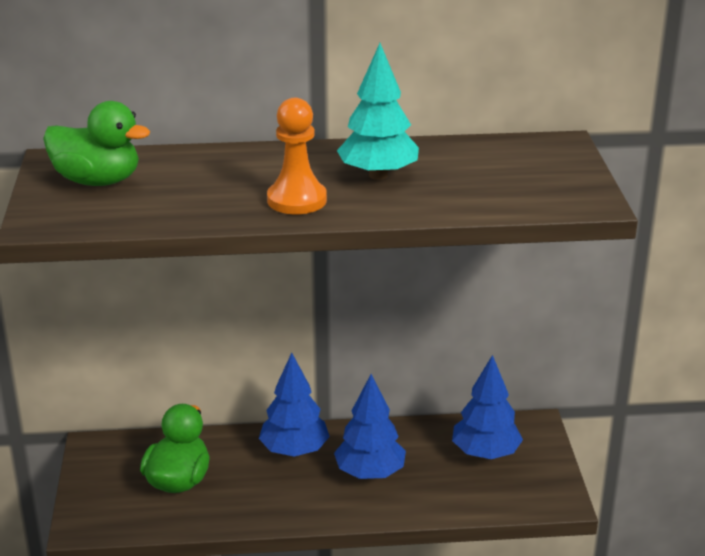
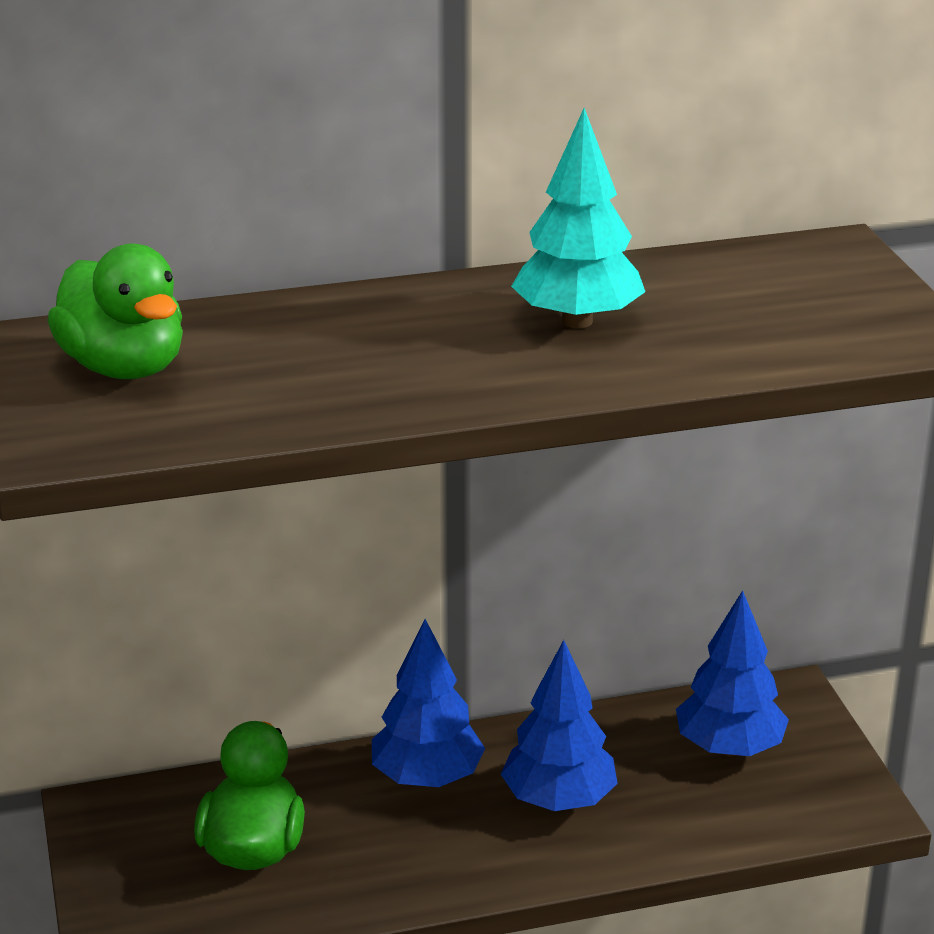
camera: 10 degrees left, 0 degrees up
(97, 181) = (124, 367): green duck -> green duck turned 45 degrees clockwise
(297, 200) = (466, 372): orange pawn -> none

